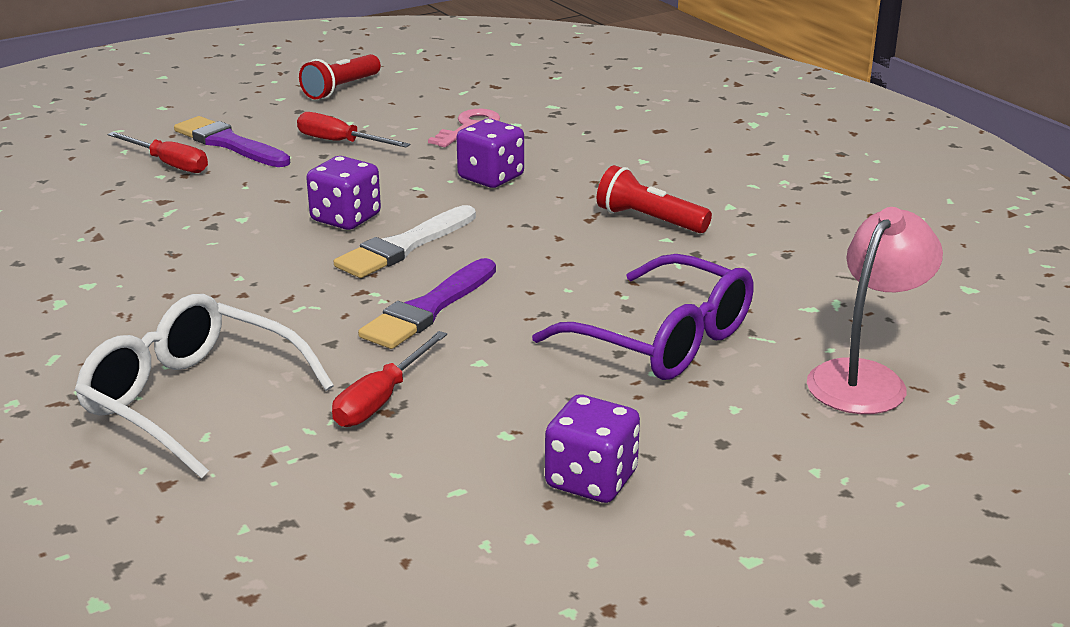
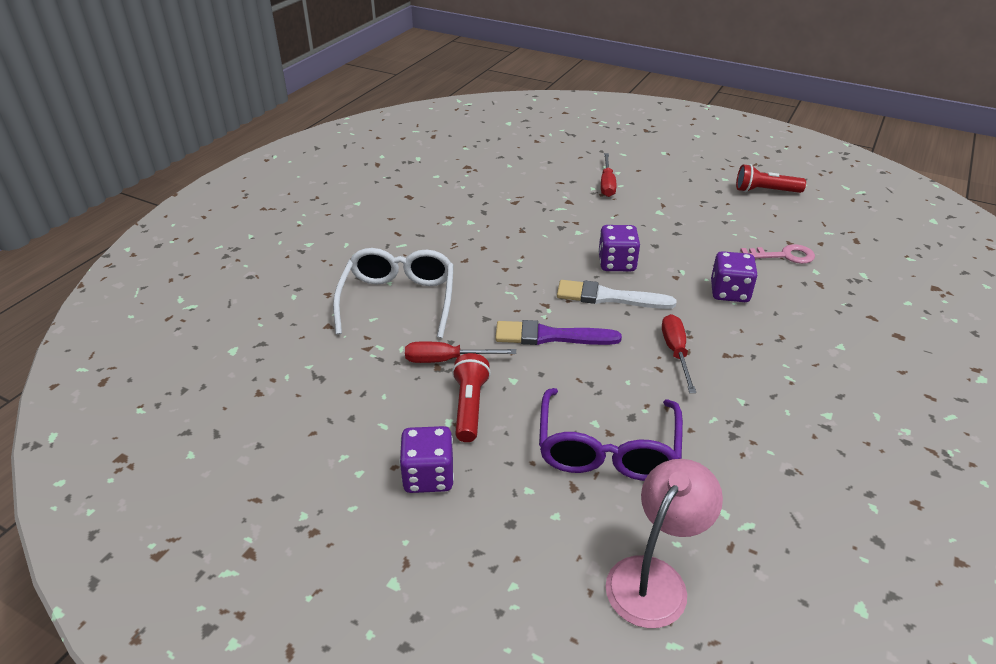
camera: 60 degrees right, 10 degrees up
(229, 143) = (651, 189): purple brush -> none
(340, 142) = (700, 221): red screwdriver -> red screwdriver (676, 352)
(649, 220) = (757, 382): red flashlight -> red flashlight (469, 406)
(865, 378) = (654, 578): pink lamp -> pink lamp turned 60 degrees counterclockwise

